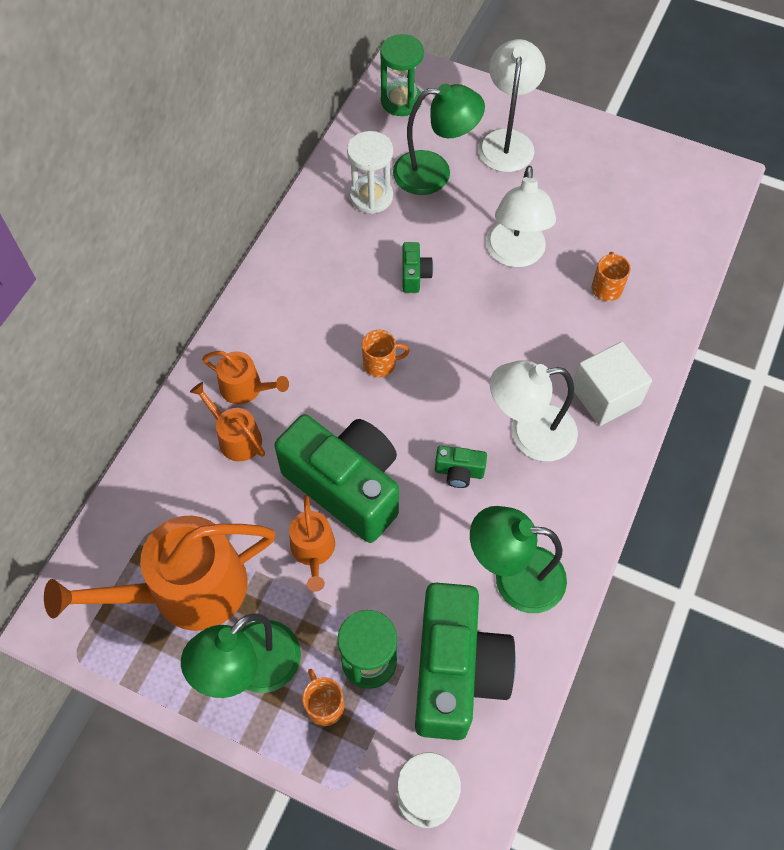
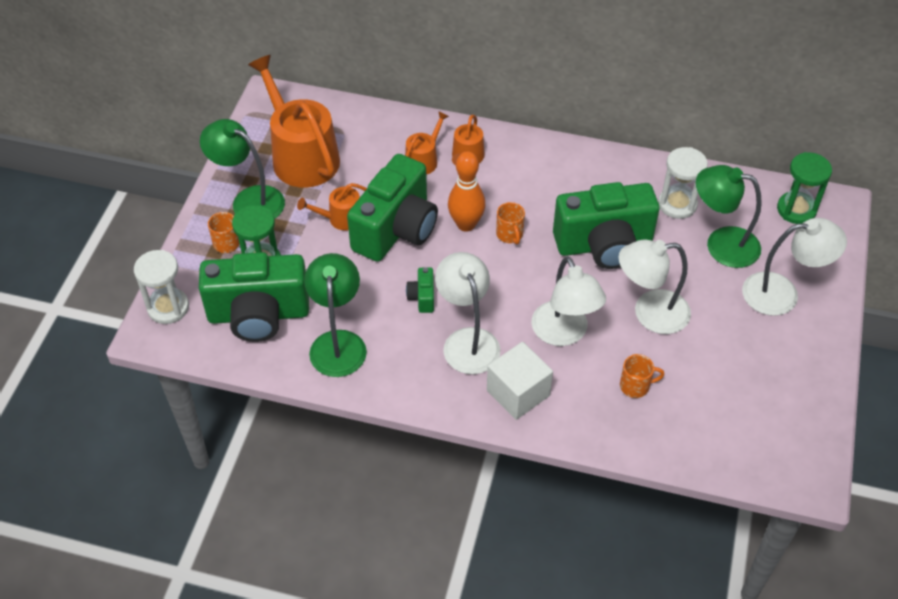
camera: 80 degrees right, 10 degrees down
(355, 407) = (466, 224): none -> orange bowling pin
(414, 275) = (604, 245): green camera -> green camera, size x2.48
(434, 173) = (721, 244): green lamp -> green lamp turned 120 degrees clockwise
(532, 338) = (564, 333): none -> white lamp

